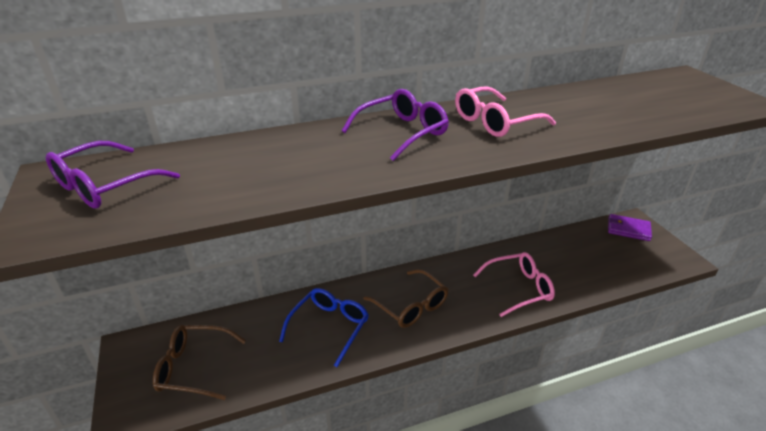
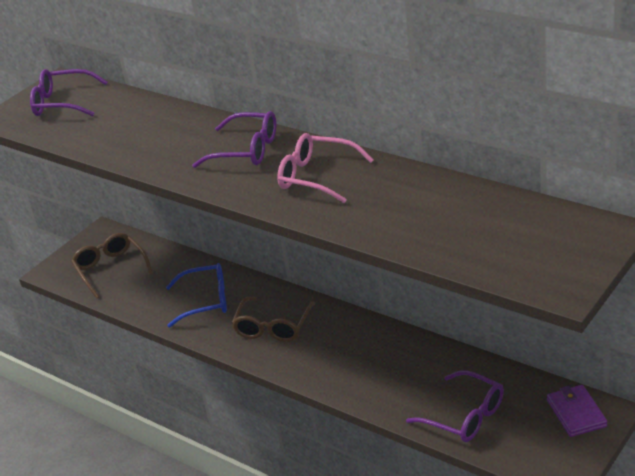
camera: 60 degrees right, 0 degrees up
(519, 288) = (366, 376): pink glasses -> none
(599, 268) = (464, 416): none -> purple glasses

